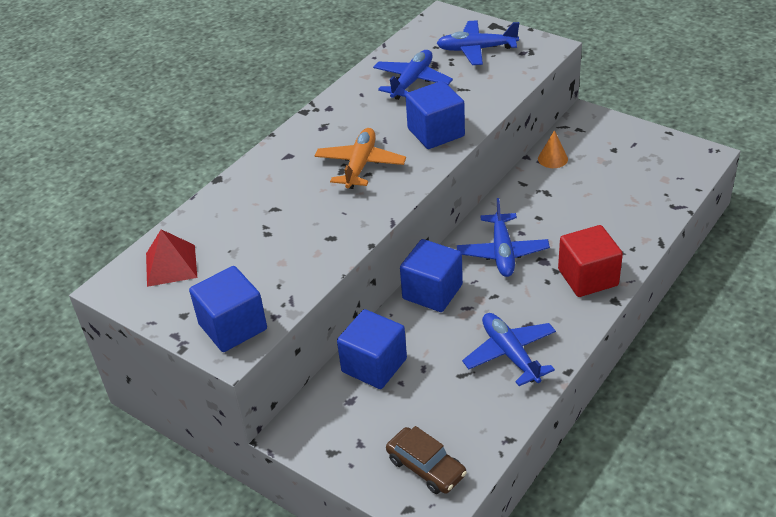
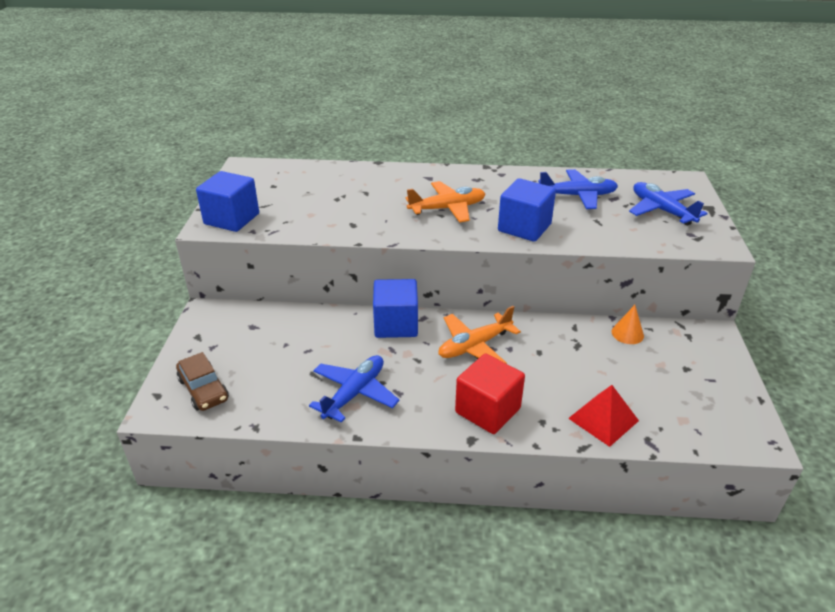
camera: 55 degrees right, 5 degrees down
(171, 265) = (277, 177): red pyramid -> red pyramid (603, 419)
(374, 365) = (295, 324): blue cube -> none
(426, 467) = (203, 389): brown car -> brown car turned 45 degrees counterclockwise
(502, 252) = (474, 346): blue plane -> orange plane

